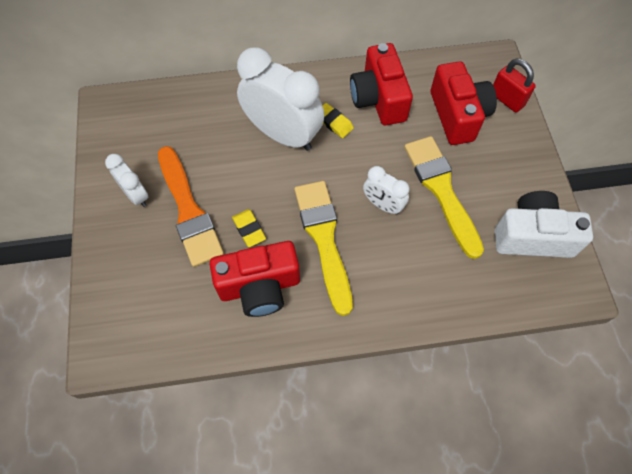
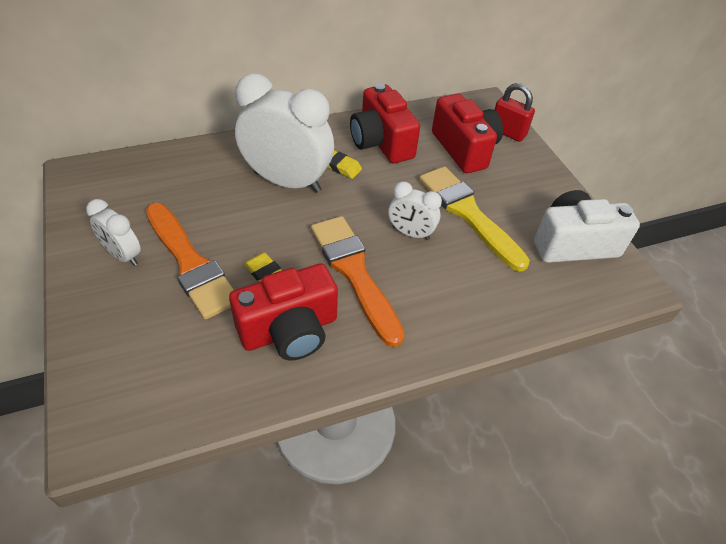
camera: 15 degrees left, 15 degrees down
(324, 240) = (355, 273): yellow brush -> orange brush

